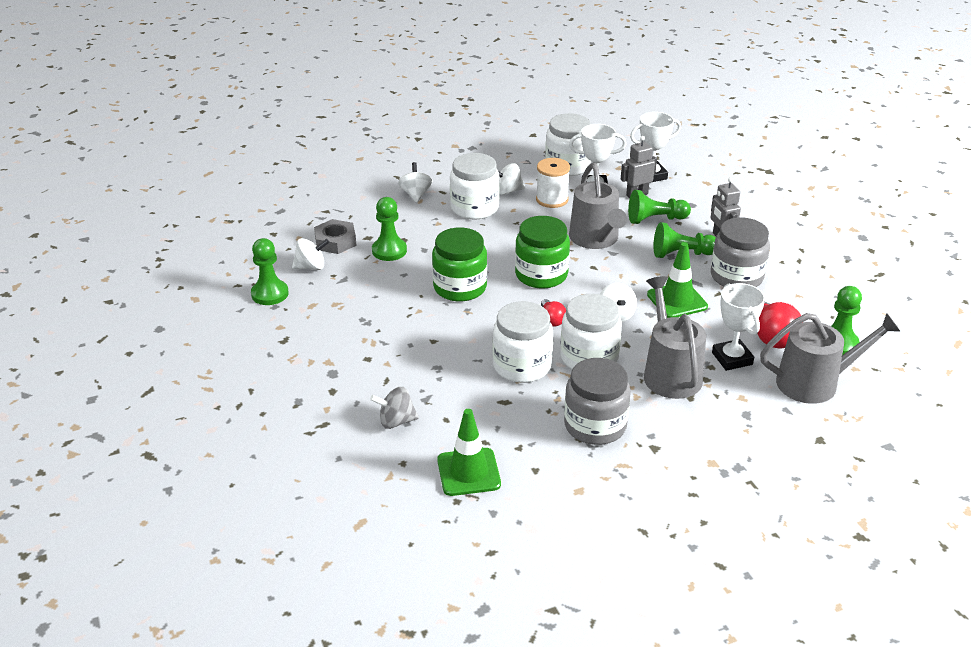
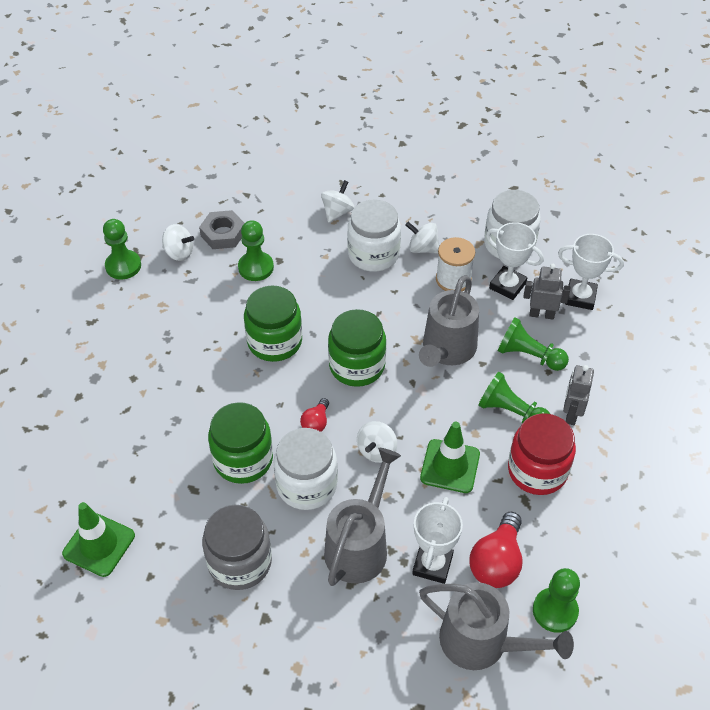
camera: 35 degrees right, 15 degrees up
(396, 421) = (95, 457): grey spinning top -> none
(522, 366) = (243, 459): white jar -> green jar
(736, 277) = (537, 470): grey jar -> red jar

